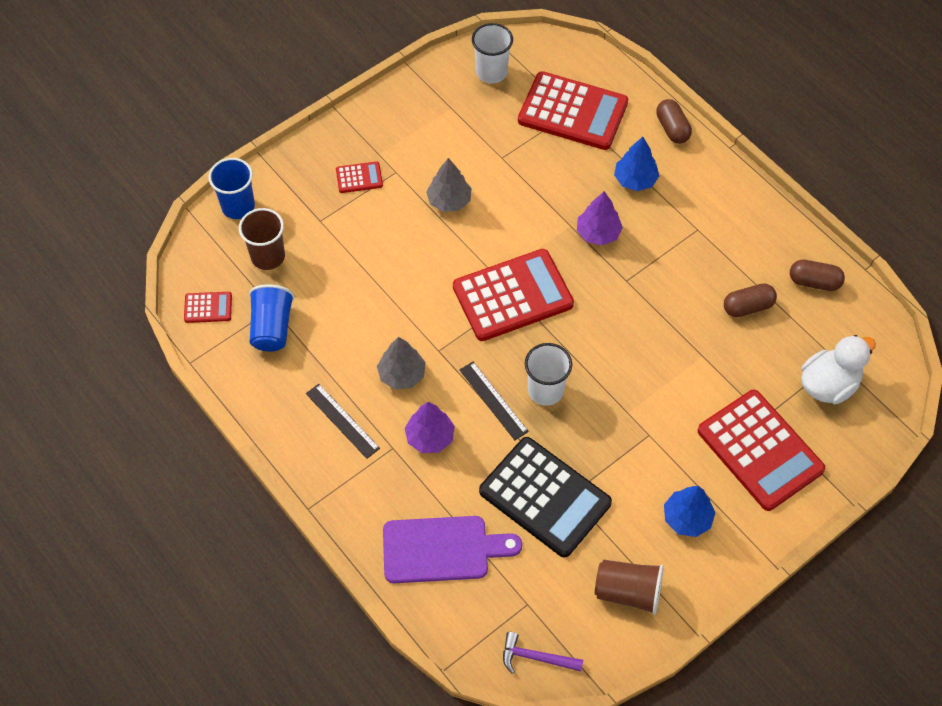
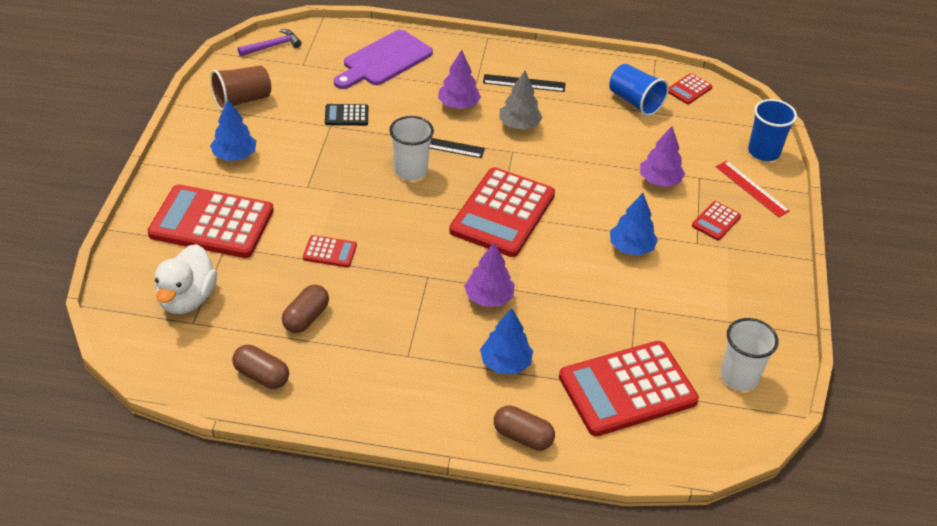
camera: 135 degrees right, 15 degrees down
(268, 256) = (698, 136): brown cup -> none
(294, 184) = (751, 188): none -> red ruler
(355, 239) = (659, 181): none -> purple tree
(449, 201) = (631, 247): grey tree -> blue tree
(544, 497) = (346, 115): black calculator -> black calculator, size x0.44
(683, 353) = (330, 252): none -> red calculator
(814, 282) = (261, 376): brown capsule -> brown capsule turned 60 degrees clockwise

